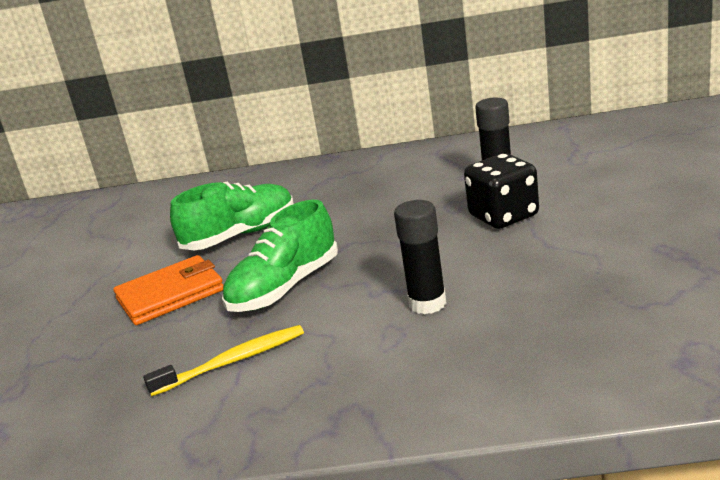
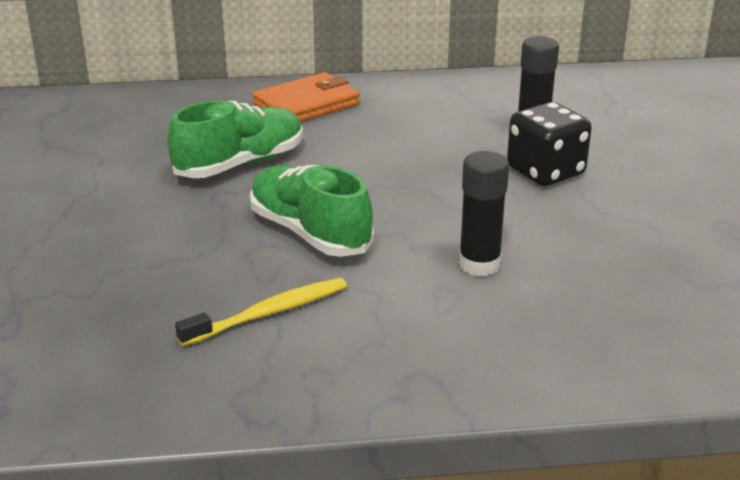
camera: 10 degrees left, 5 degrees up
(170, 295) = (172, 229): orange wallet -> orange wallet (306, 104)
(284, 288) = (309, 233): green shoe -> green shoe turned 105 degrees clockwise

